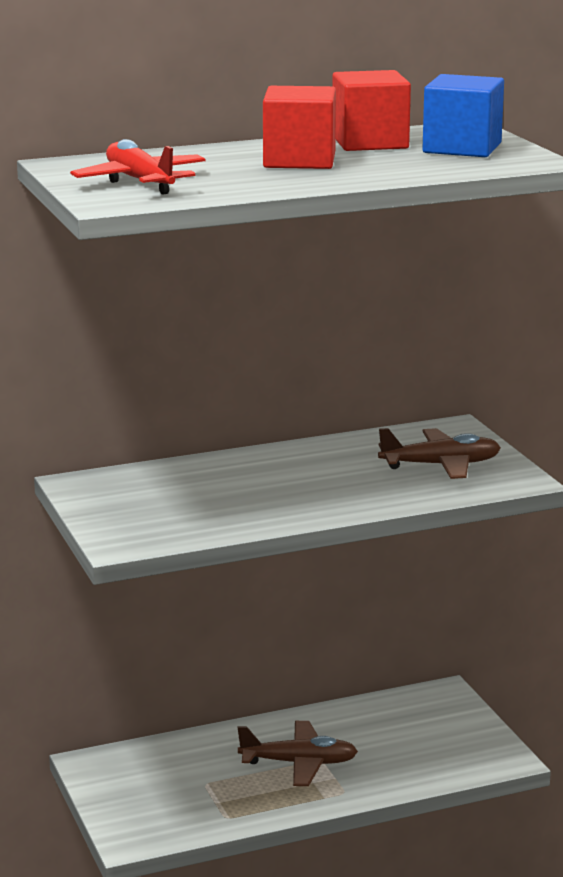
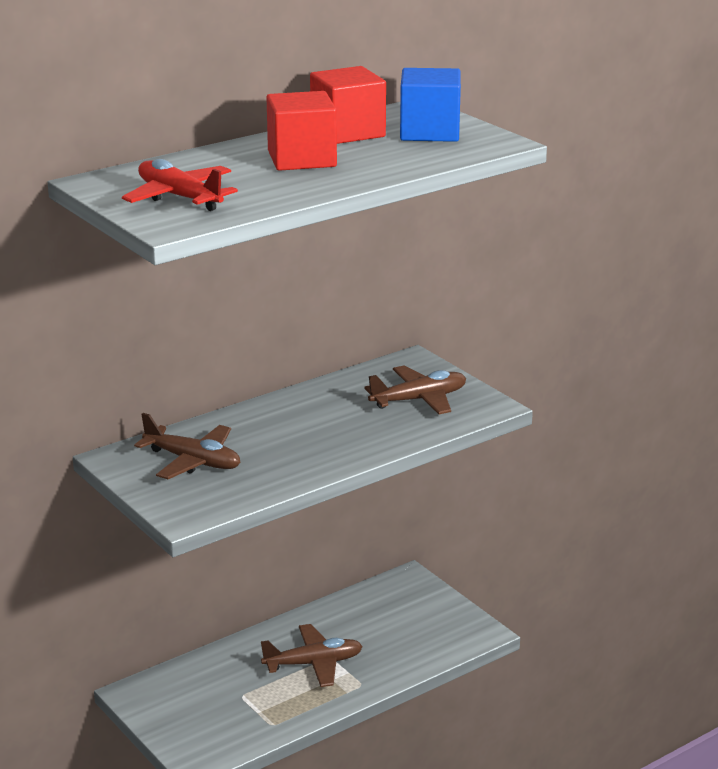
camera: 15 degrees left, 5 degrees up
(157, 495) = (193, 461): none -> brown plane

